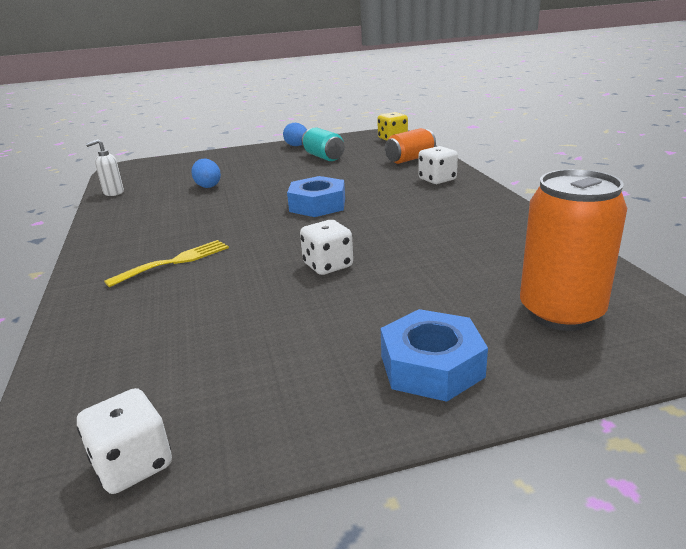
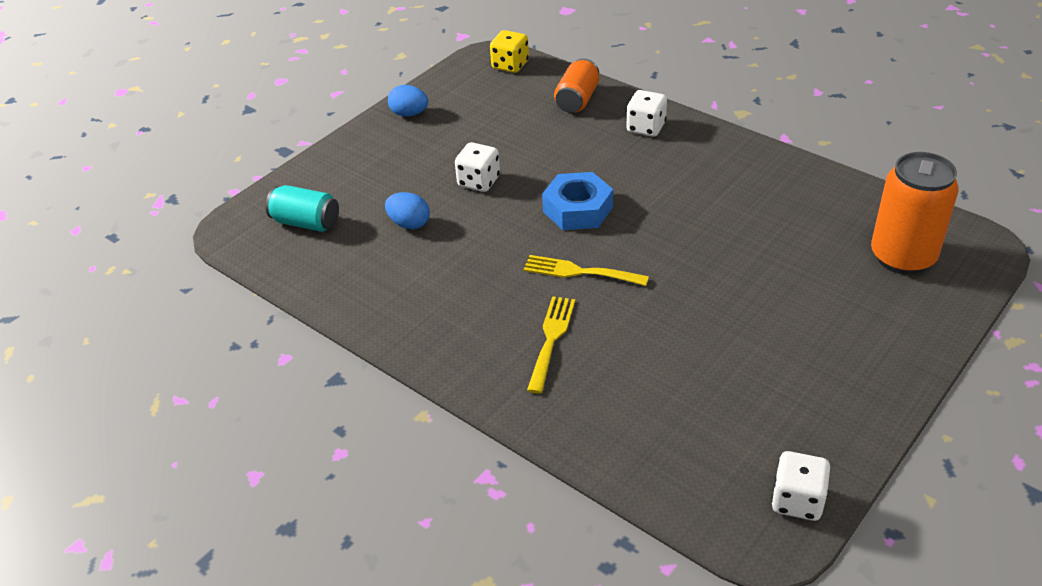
camera: 35 degrees left, 15 degrees up
(113, 193) = (305, 278): white soap dispenser -> none
(260, 234) = (579, 272): none -> yellow fork
(324, 157) = (473, 126): turquoise can -> turquoise can (306, 222)
(328, 265) = (692, 283): white dice -> white dice (478, 181)
(431, 366) = (875, 341): blue nut -> none

